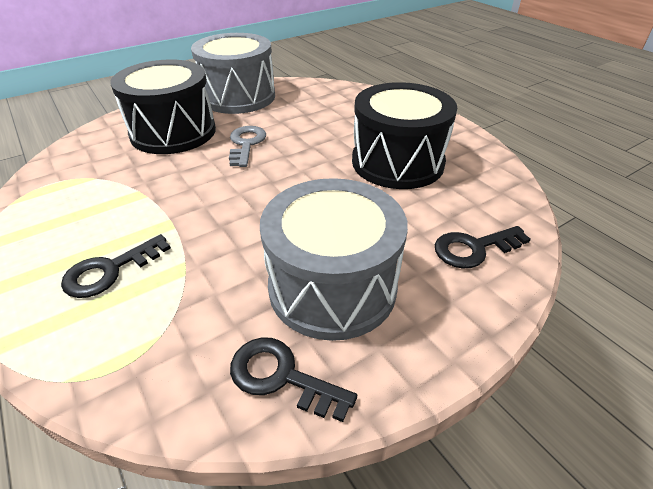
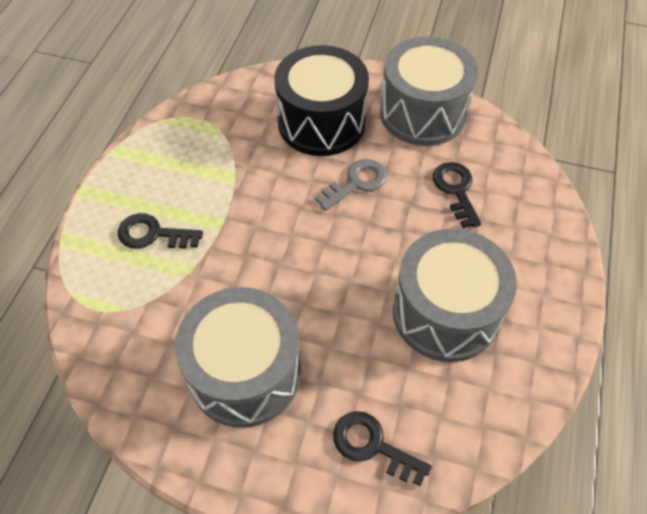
camera: 50 degrees right, 15 degrees up
(281, 377) = (150, 398): black key -> black key (456, 190)
(397, 162) = (445, 312): black drum -> grey drum

